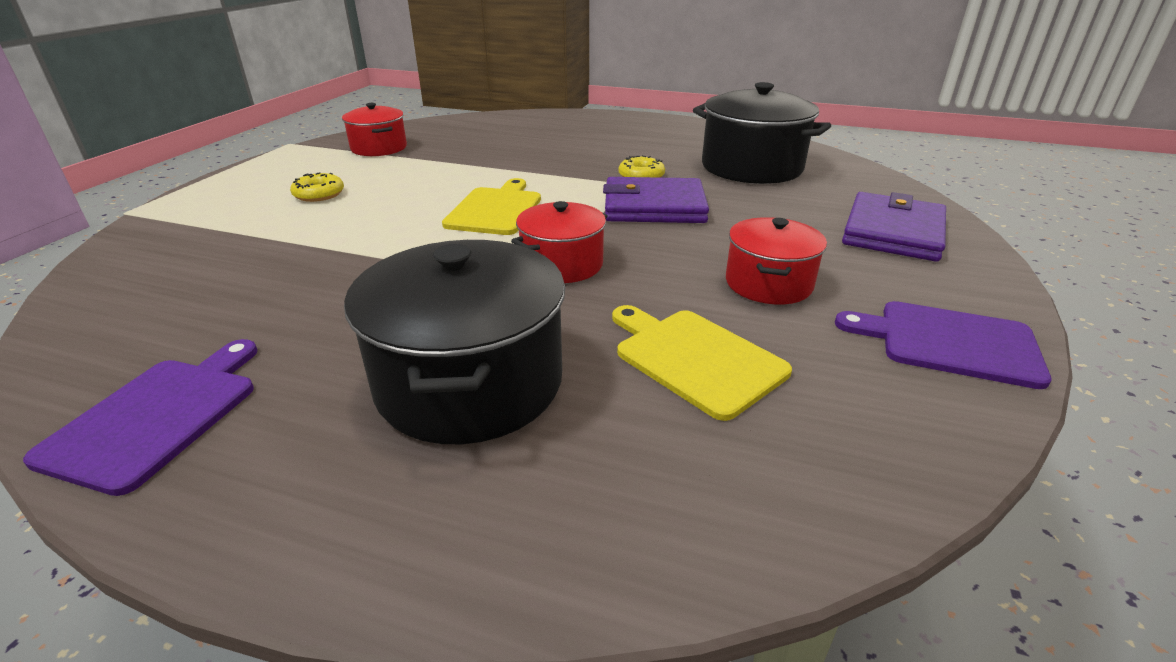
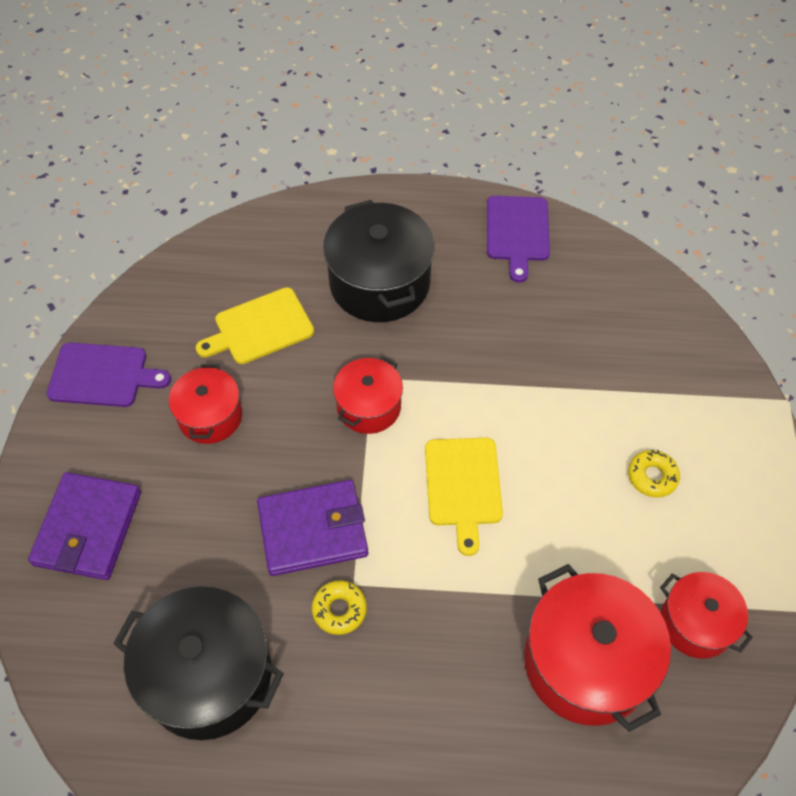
camera: 165 degrees right, 25 degrees up
(470, 146) = (586, 662): none -> red pot
(695, 358) = (260, 327): yellow cutting board -> yellow cutting board turned 120 degrees clockwise

